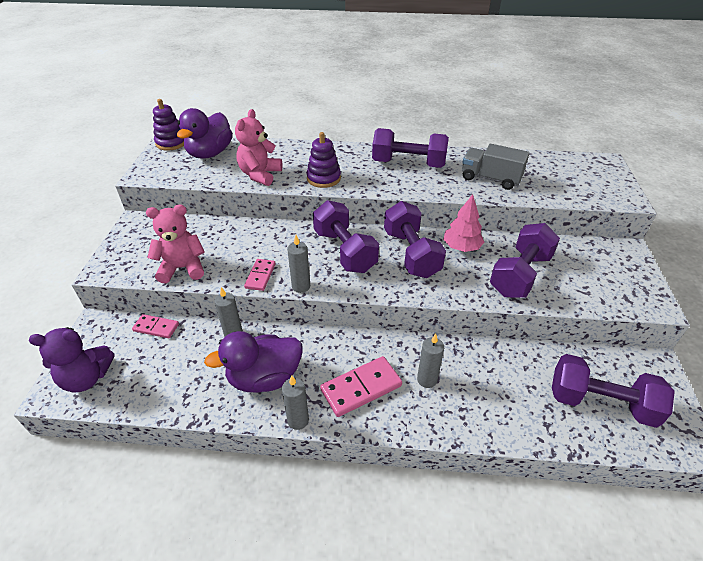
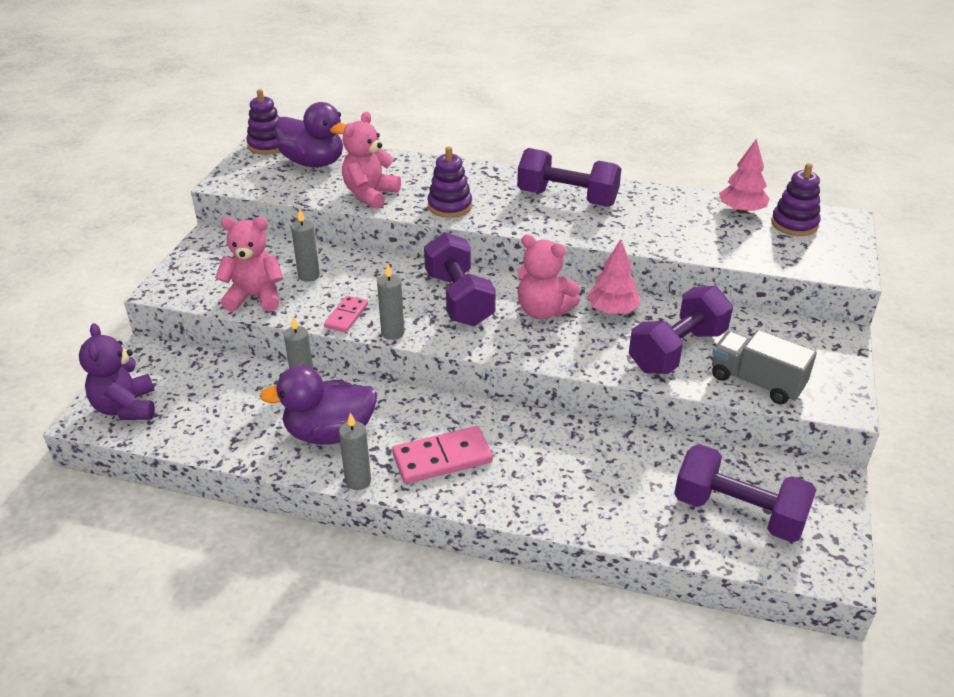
camera: 10 degrees right, 5 degrees down
(86, 378) = (126, 408): purple teddy bear -> purple teddy bear turned 75 degrees clockwise
(156, 328) = (213, 365): pink domino -> none
(210, 153) = (313, 162): purple duck -> purple duck turned 90 degrees counterclockwise
(411, 254) = (543, 311): purple dumbbell -> pink teddy bear
(427, 380) = (526, 460): grey candle -> grey candle (309, 276)
(490, 179) = (671, 227): grey truck -> grey truck (756, 382)
(534, 162) = (741, 210): none -> pink tree
(574, 168) = (794, 224): none -> purple stacking toy

